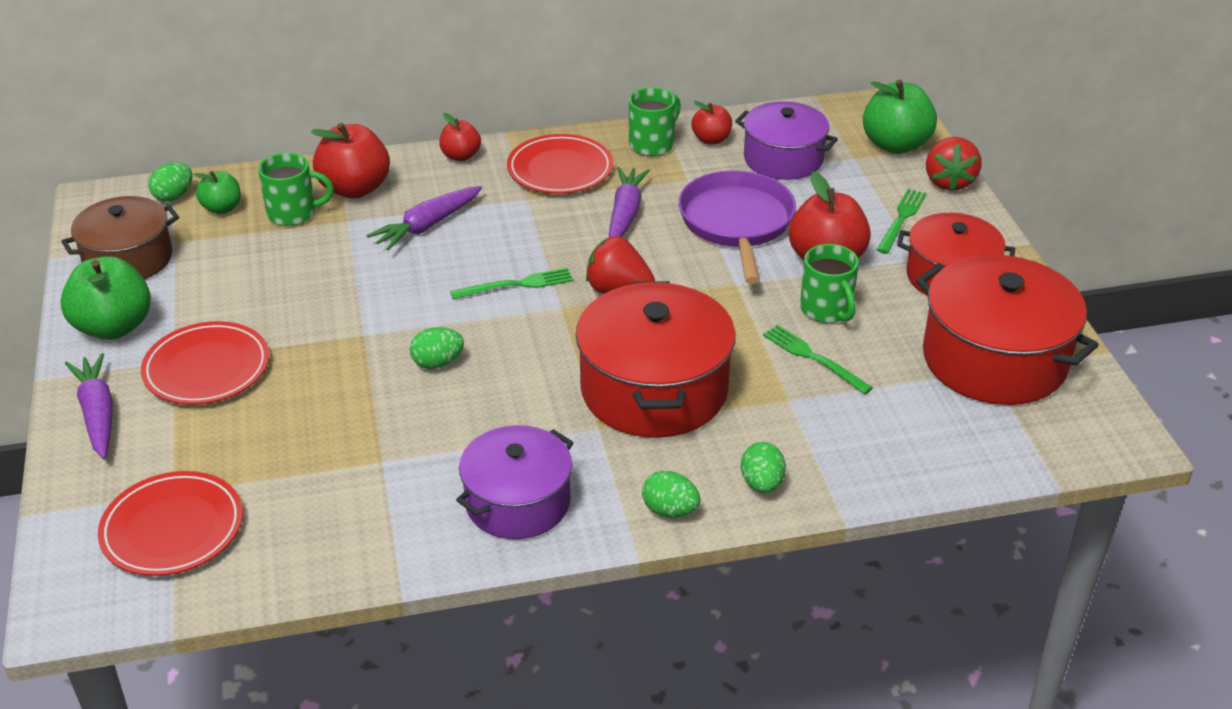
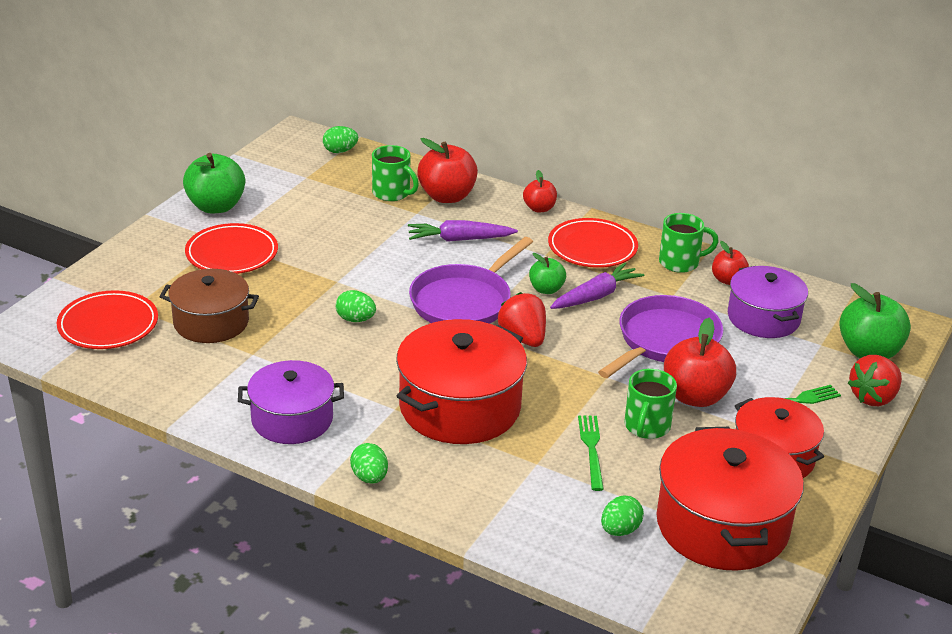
camera: 40 degrees right, 5 degrees down
(98, 414) = (150, 247): purple carrot -> none
(128, 259) = (270, 174): brown pot -> brown pot (211, 322)
(222, 208) = (356, 170): green apple -> green apple (546, 289)
(516, 285) = (464, 301): green fork -> purple pan
(762, 484) = (446, 498): green egg -> green egg (620, 530)

